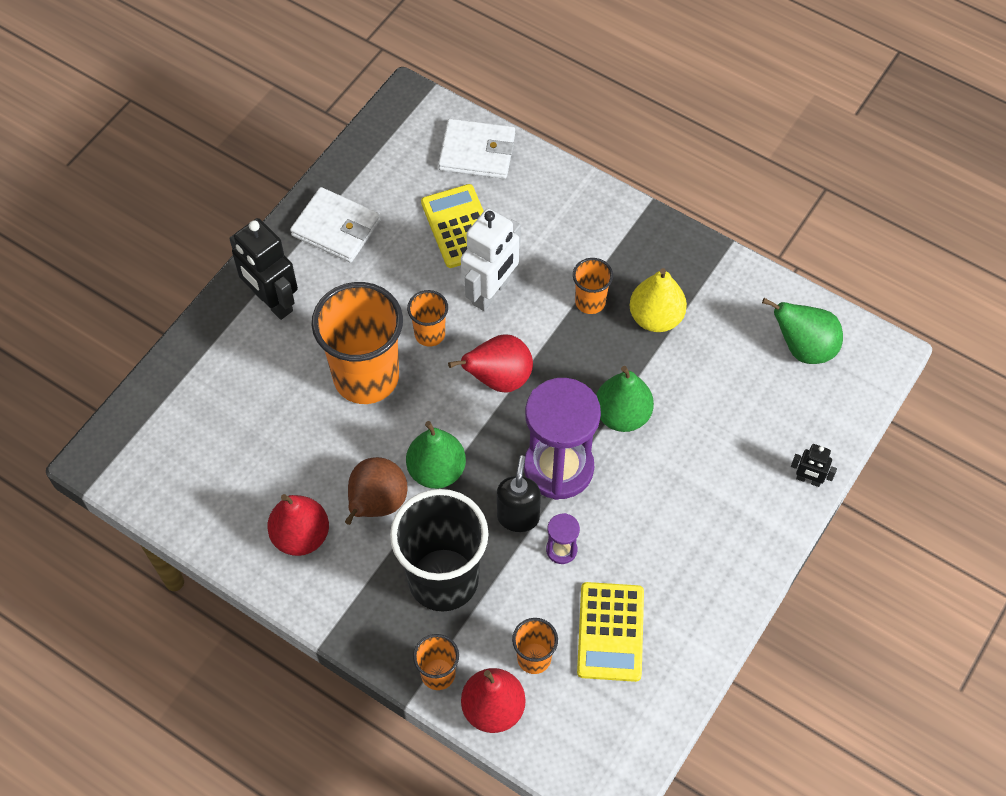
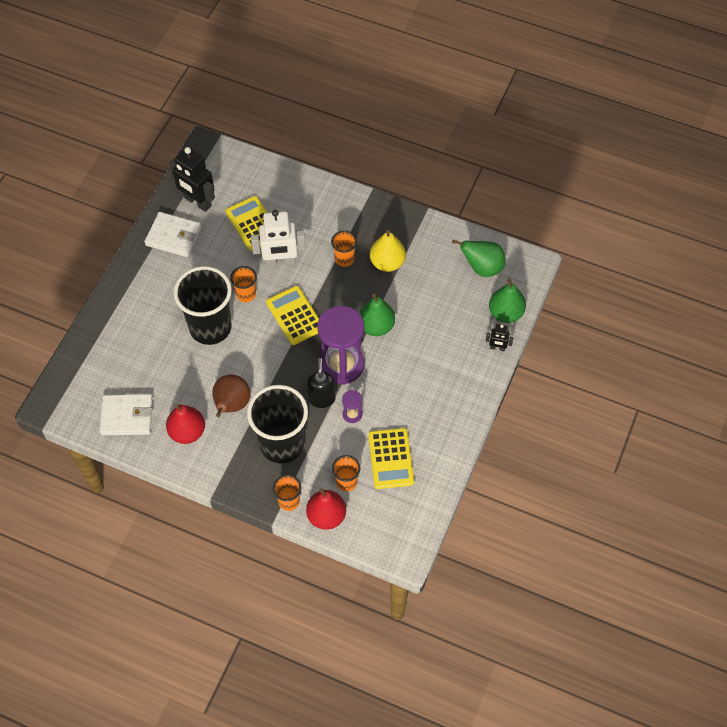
camera: 10 degrees left, 0 degrees up
(272, 301) = (141, 289): black robot -> black robot (197, 202)
(366, 377) = (210, 327): orange cup -> black cup
(436, 470) = (265, 378): green pear -> green pear (505, 313)
(477, 152) = (256, 174): white wallet -> white wallet (127, 416)
(491, 292) = (280, 262): white robot -> white robot turned 60 degrees clockwise
(498, 379) = (295, 316): red pear -> yellow calculator

